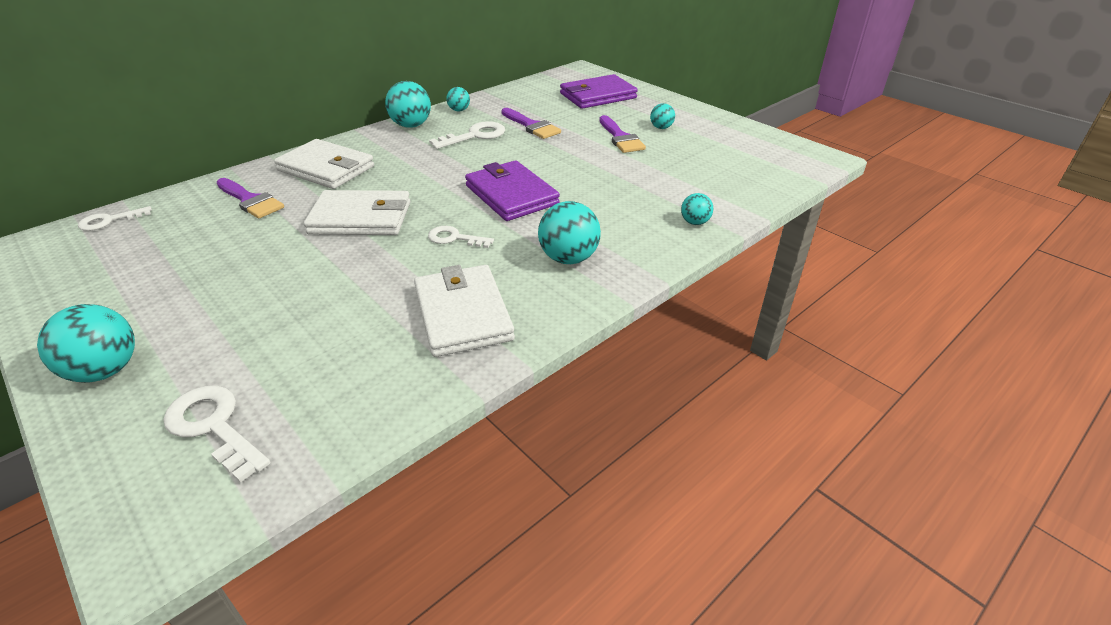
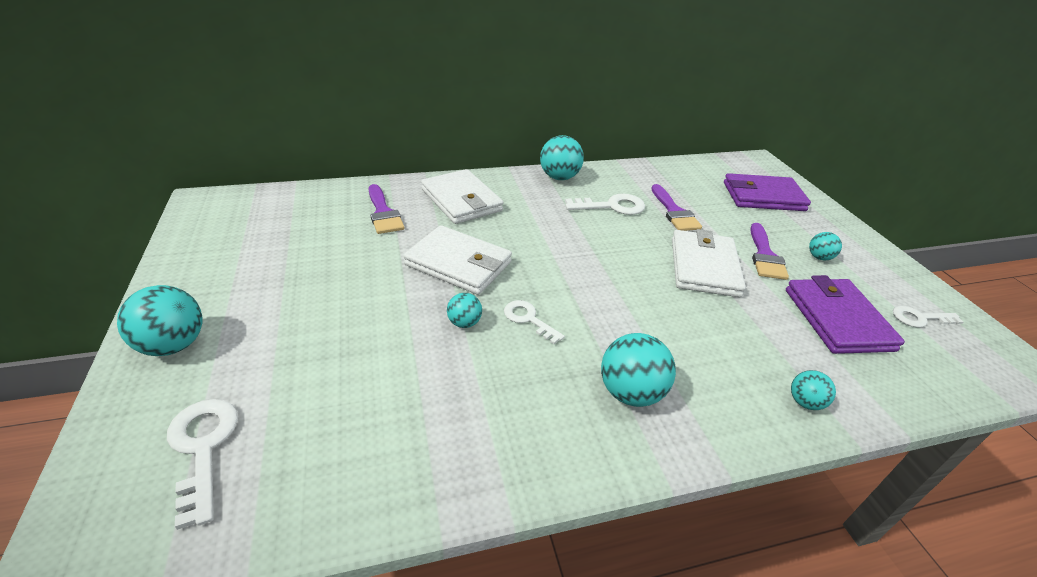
camera: 25 degrees right, 0 degrees up
(109, 221) = (274, 197): white key -> white key (919, 318)
(459, 110) = (612, 173): turquoise ball -> turquoise ball (464, 323)
(463, 314) = (485, 418): white wallet -> white wallet (704, 267)
(511, 195) = (611, 287): purple wallet -> purple wallet (837, 319)

